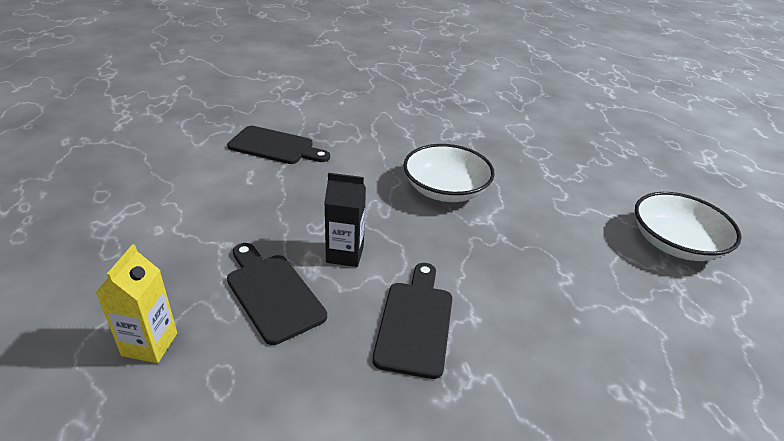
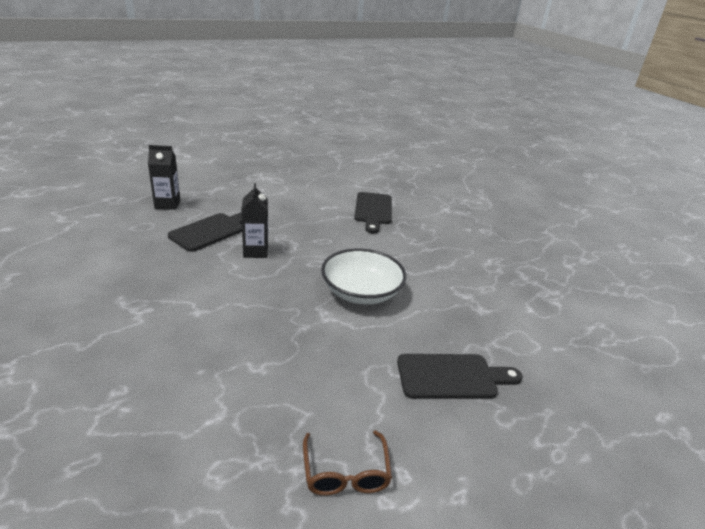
camera: 75 degrees right, 5 degrees down
(150, 344) = (167, 204): yellow carton -> black carton
(415, 322) = (190, 285): black cutting board -> black cutting board (452, 377)
(675, 244) = (345, 472): white bowl -> brown glasses

